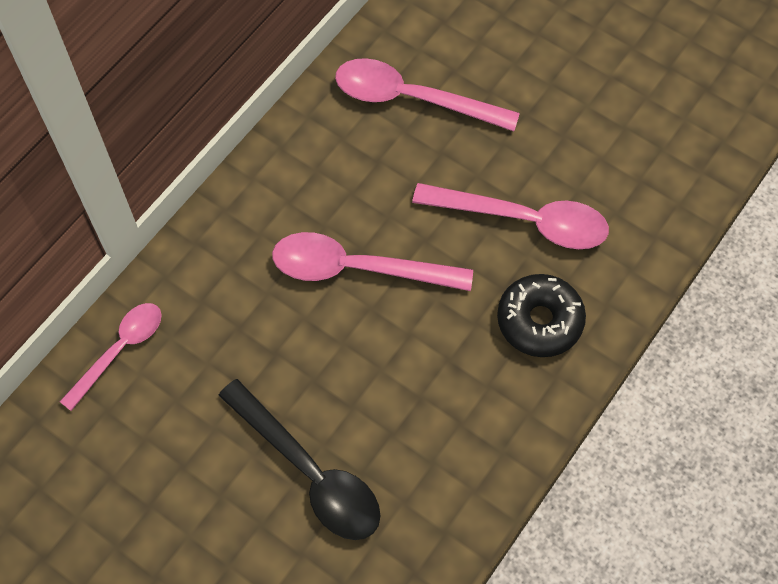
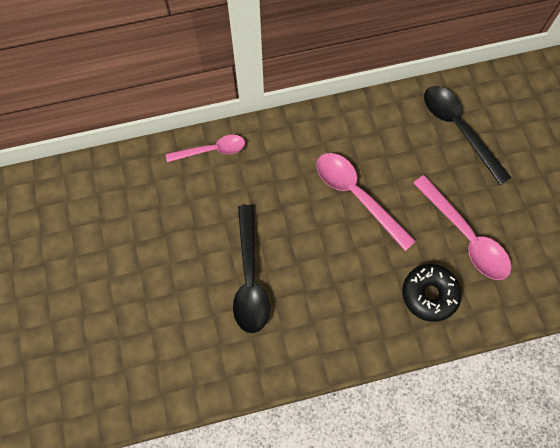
camera: 40 degrees right, 5 degrees up
(412, 99) = (458, 129): pink spoon -> black spoon

